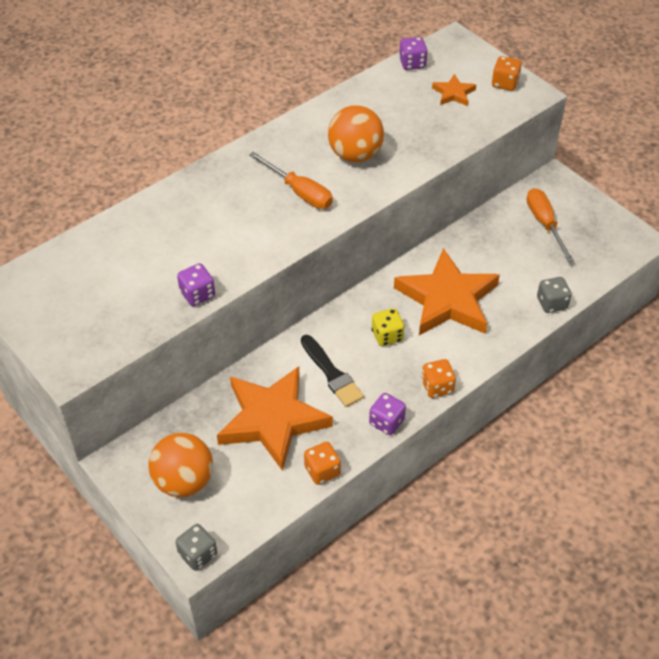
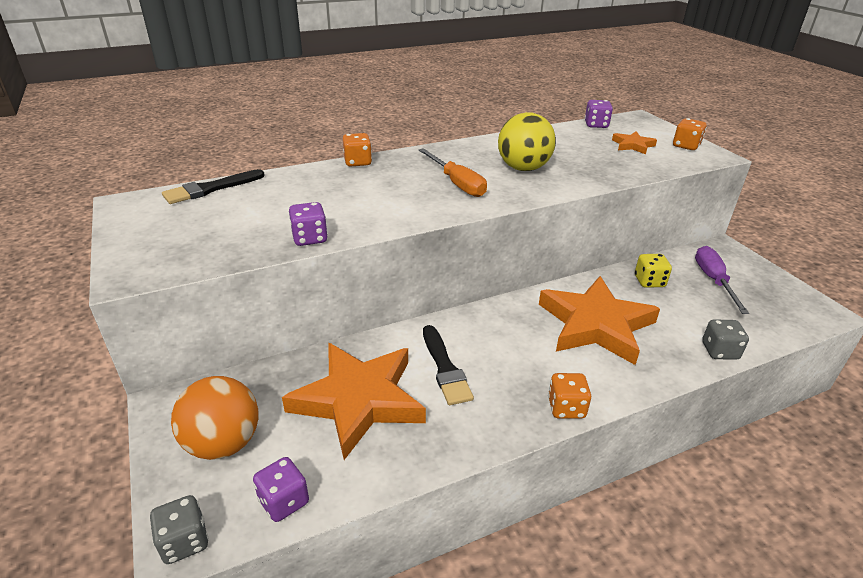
camera: 15 degrees right, 15 degrees down
(68, 251) = (210, 189): none -> black brush
(322, 471) = (392, 472): orange dice -> orange dice (358, 162)
(355, 154) = (523, 168): orange ball -> yellow ball
(386, 422) = (493, 433): purple dice -> purple dice (284, 501)
(387, 336) = (519, 345): yellow dice -> yellow dice (649, 281)
(544, 224) = (713, 280): orange screwdriver -> purple screwdriver

